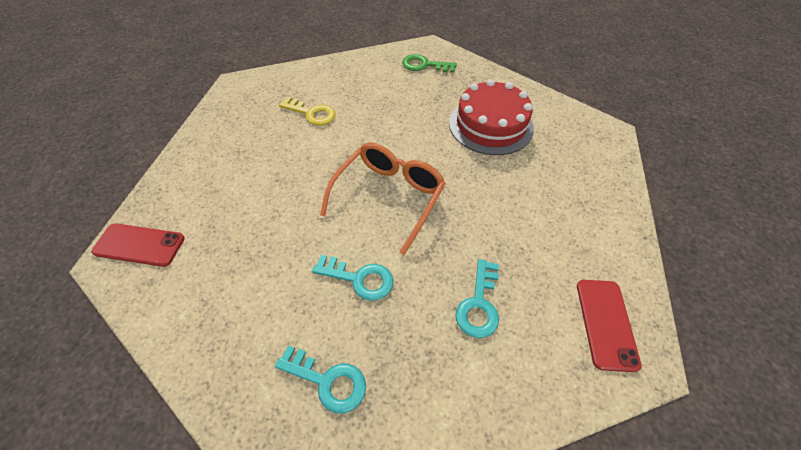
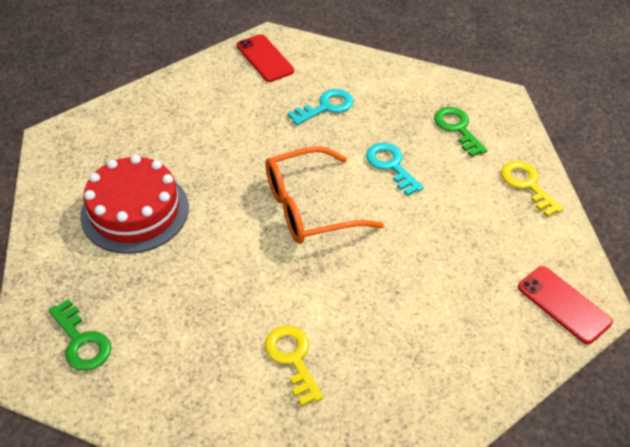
camera: 140 degrees left, 5 degrees down
(211, 352) = (527, 185): none -> yellow key
(327, 381) = (457, 128): turquoise key -> green key
(606, 323) = (265, 58): red phone -> red phone turned 75 degrees counterclockwise

